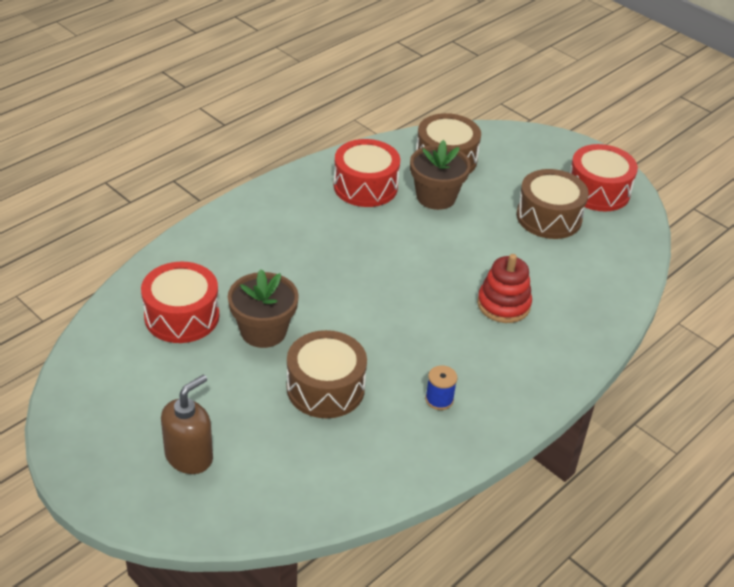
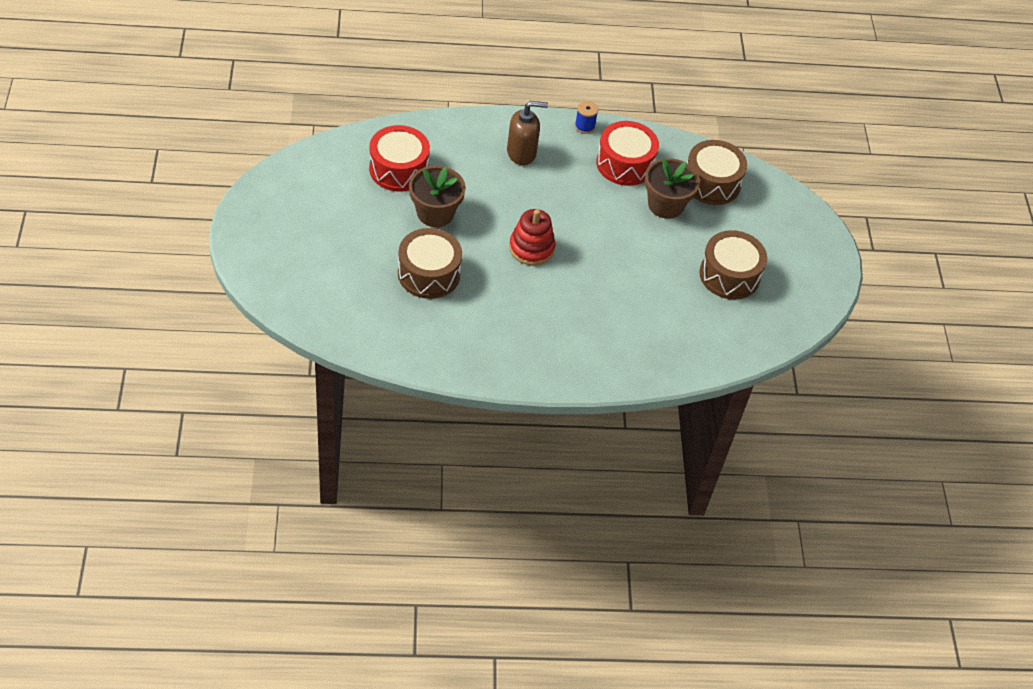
camera: 40 degrees right, 10 degrees up
(189, 456) = (307, 254): brown soap dispenser -> brown soap dispenser (521, 153)
(439, 399) = (488, 332): blue spool -> blue spool (584, 126)
(503, 304) = (610, 308): red stacking toy -> red stacking toy (531, 248)
(598, 191) = (797, 283): red drum -> none

